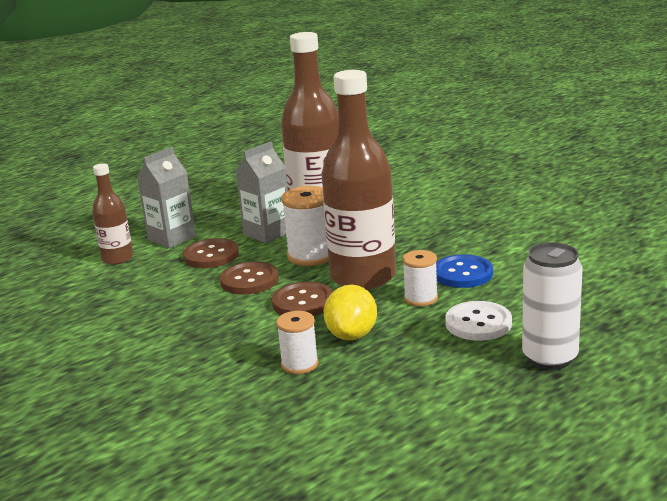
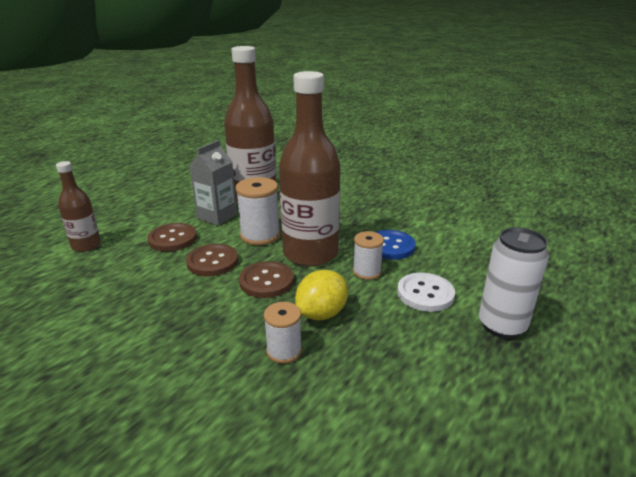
camera: 15 degrees left, 5 degrees up
(172, 238) = (134, 224): grey carton -> none
(352, 335) = (322, 313): yellow lemon -> yellow lemon turned 45 degrees clockwise

